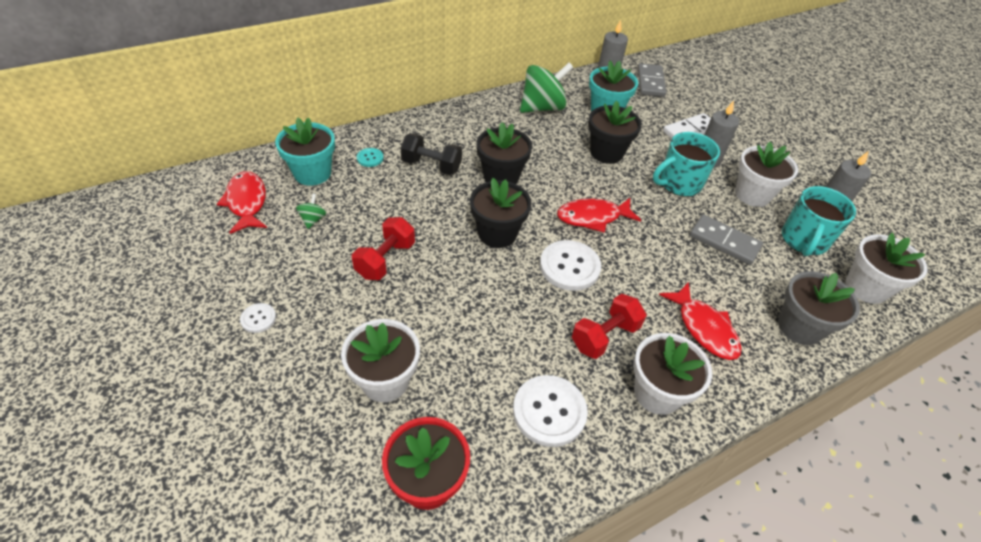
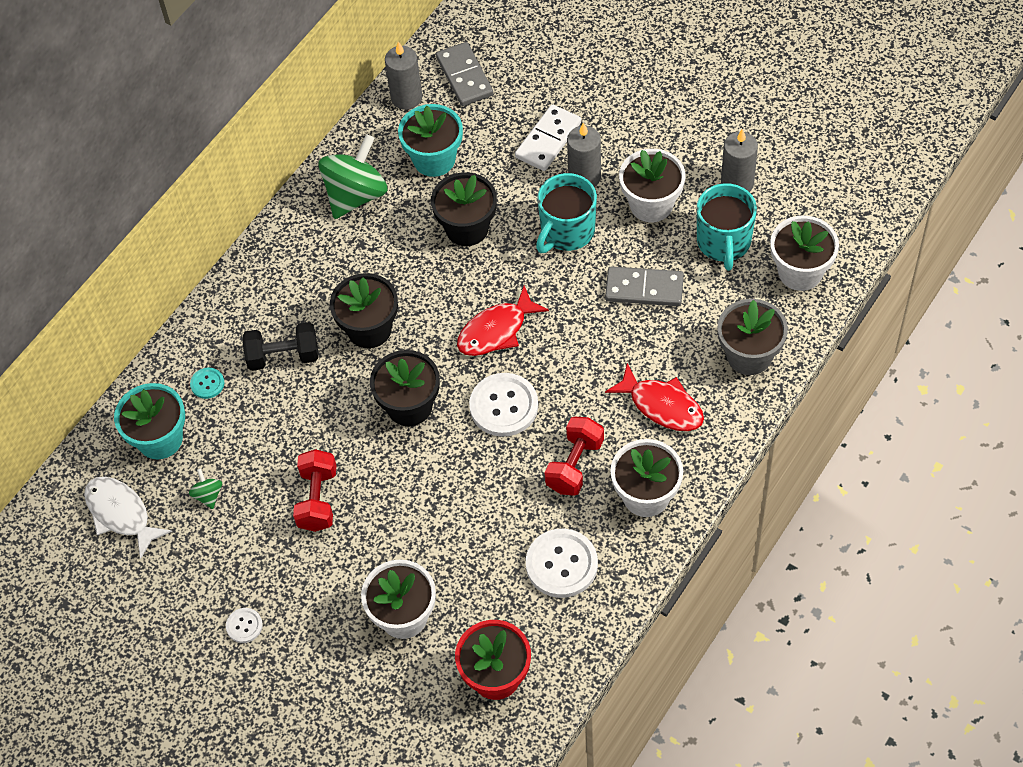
camera: 20 degrees left, 10 degrees up
(246, 202) = (121, 514): red fish -> white fish

